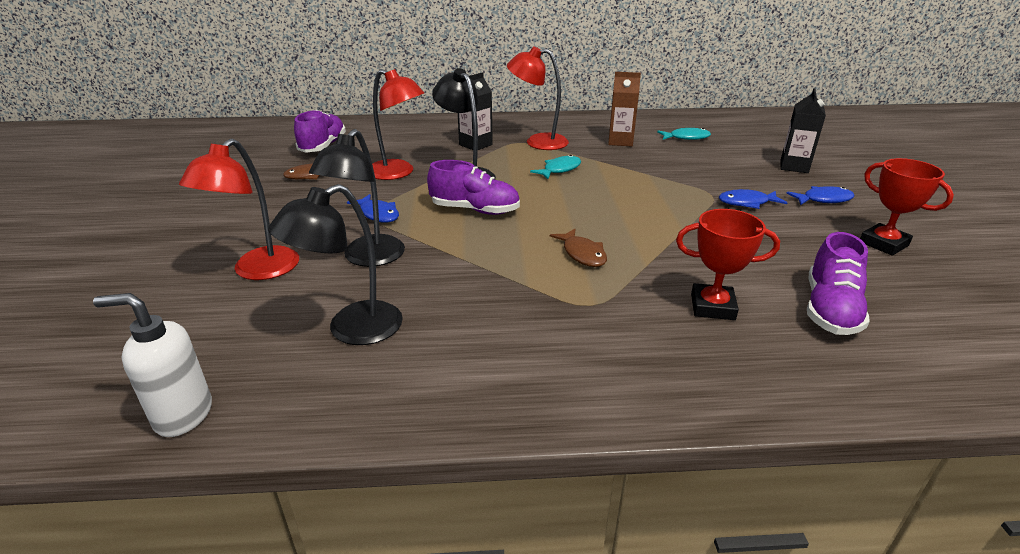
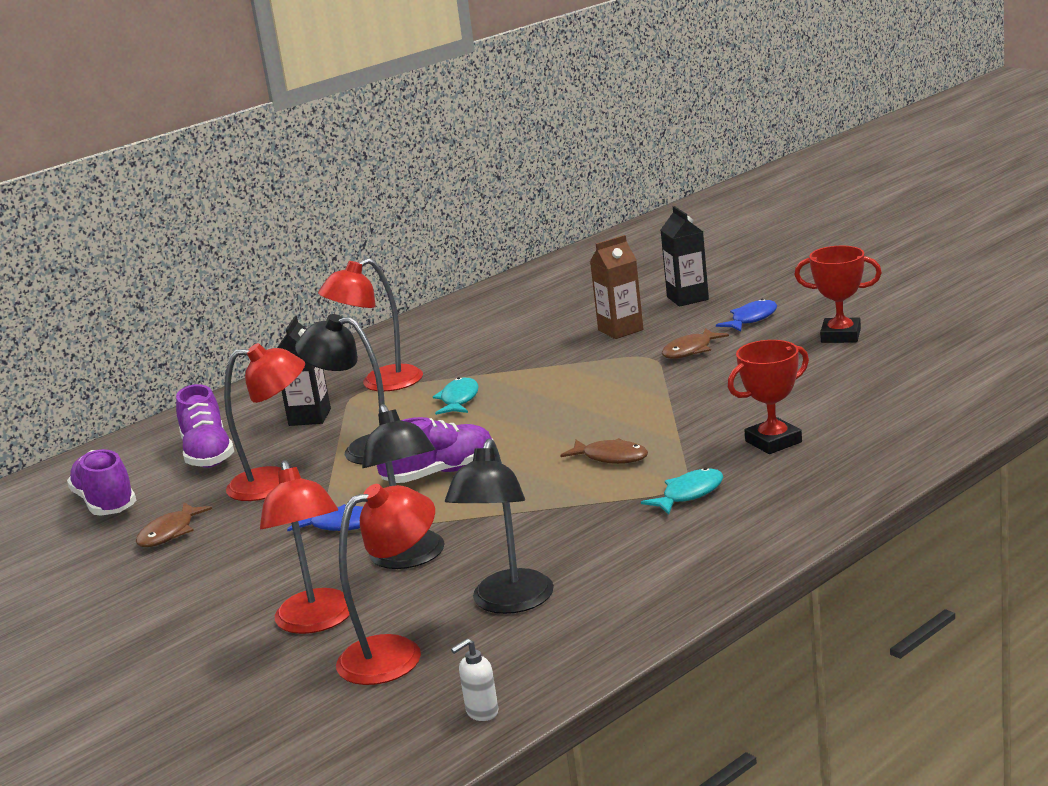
camera: 35 degrees left, 10 degrees down
(183, 415) = (481, 712): white soap dispenser -> white soap dispenser, size x0.56
(240, 324) = (396, 654): none -> red lamp
(620, 141) = (475, 344): brown carton -> brown carton (620, 330)
(686, 138) = (540, 311): turquoise fish -> turquoise fish (689, 494)
(747, 203) = (690, 350): blue fish -> brown fish
(830, 310) = (858, 402): purple shoe -> purple shoe (208, 454)

